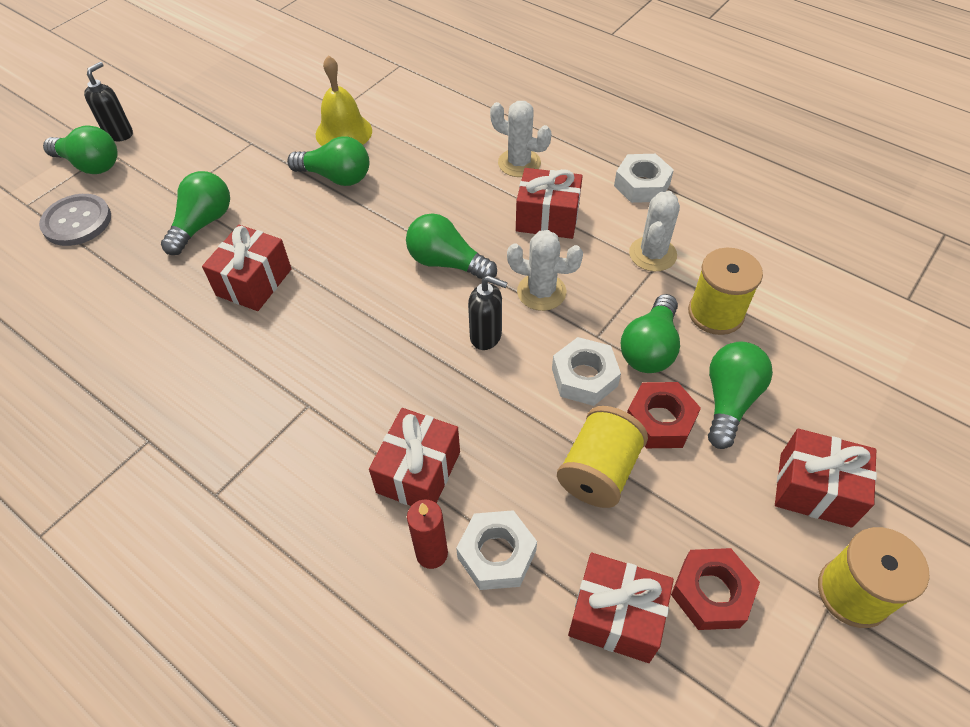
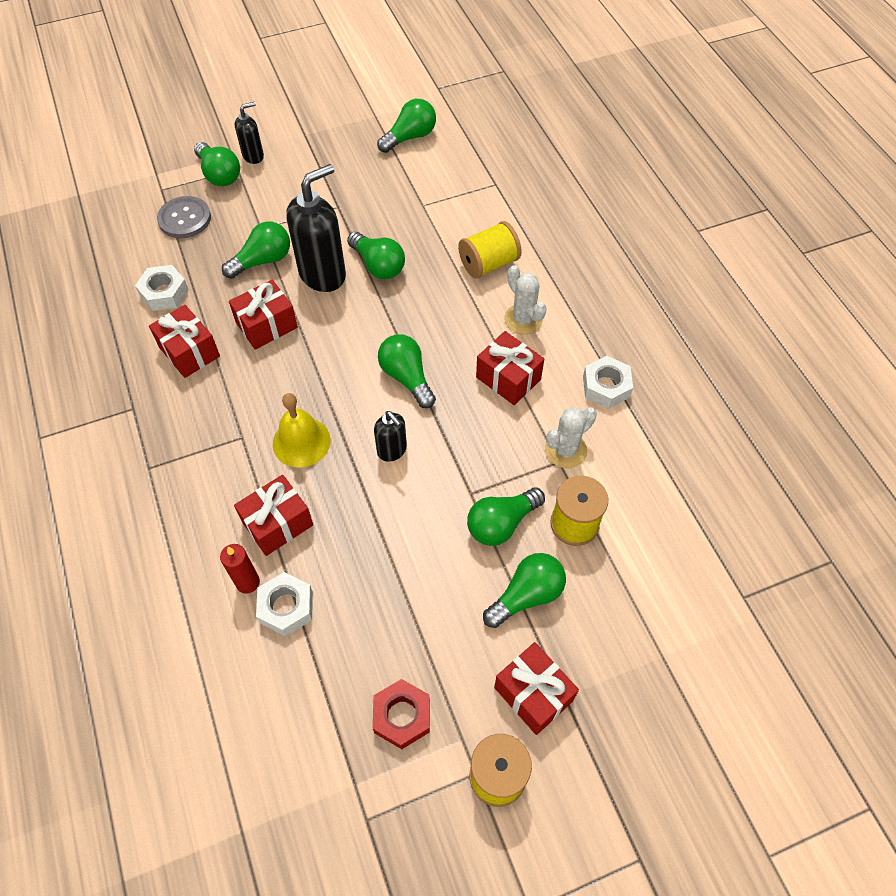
camera: 30 degrees right, 5 degrees up
(282, 58) = (410, 137): none -> green light bulb
(282, 209) = (323, 274): none -> black soap dispenser
(343, 132) = (410, 228): yellow bell -> yellow bell (301, 442)
(541, 292) = (457, 437): white cactus -> none
(584, 377) = (437, 519): white nut -> white nut (164, 293)
(599, 471) = (393, 592): yellow spool -> yellow spool (488, 264)
(616, 616) = (329, 692): red gift -> red gift (189, 352)
(660, 421) = (464, 581): red nut -> none

